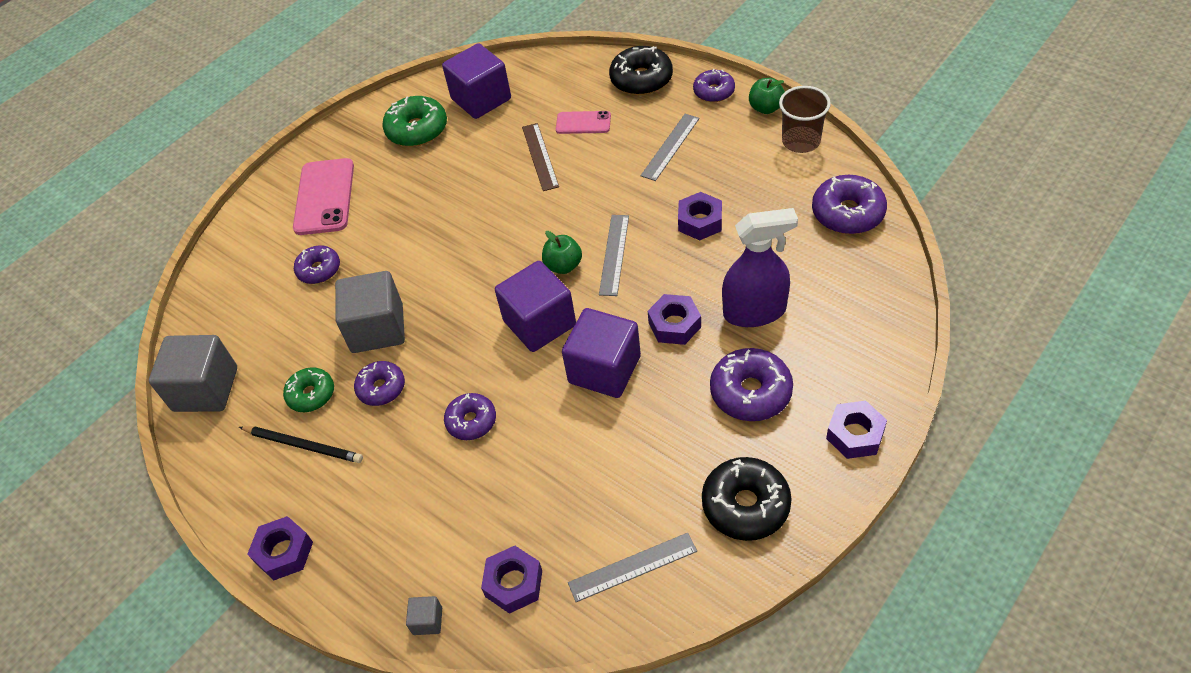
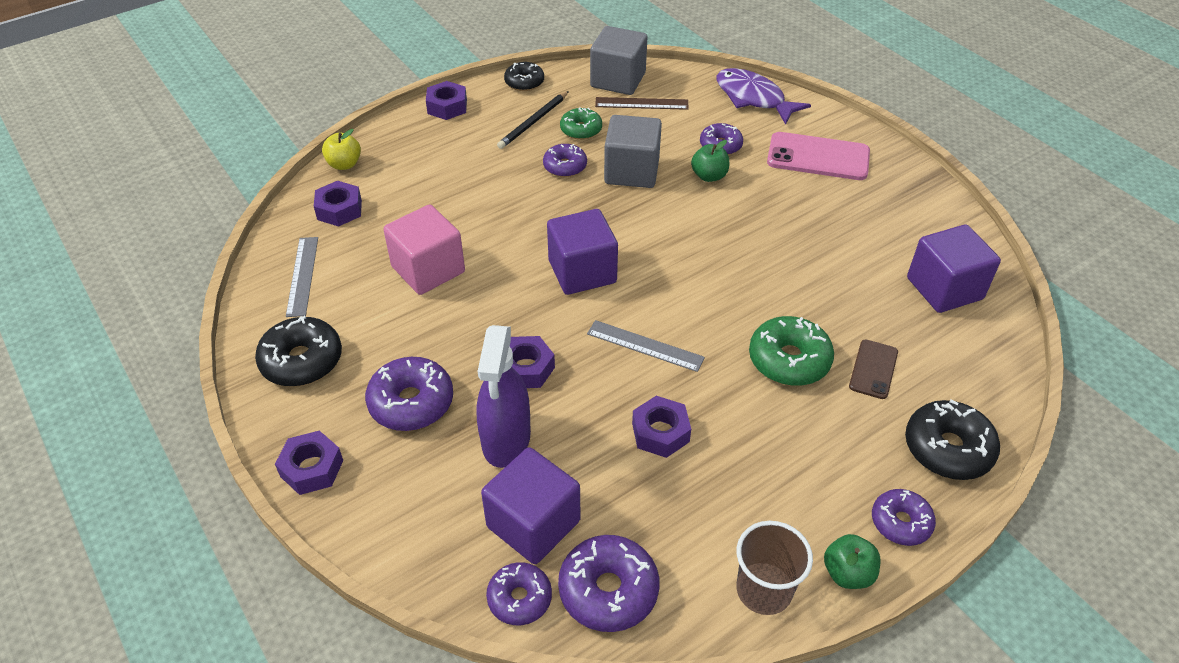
camera: 100 degrees right, 5 degrees down
(219, 484) = (524, 82): none -> black donut
(230, 262) = (753, 98): none -> purple fish
(417, 130) = (902, 230): green donut -> green donut (789, 360)
(427, 621) = (344, 164): grey cube -> yellow apple
(471, 421) = (499, 211): purple donut -> purple donut (519, 598)
(540, 156) = (824, 319): brown ruler -> brown ruler (641, 103)
(563, 265) = (648, 303): green apple -> green apple (709, 176)
(580, 450) = (428, 269): none -> pink cube
(583, 123) = (873, 369): pink phone -> brown phone
(604, 369) = (502, 304): purple cube -> purple cube (533, 524)
(670, 146) = (801, 441): grey ruler -> none

